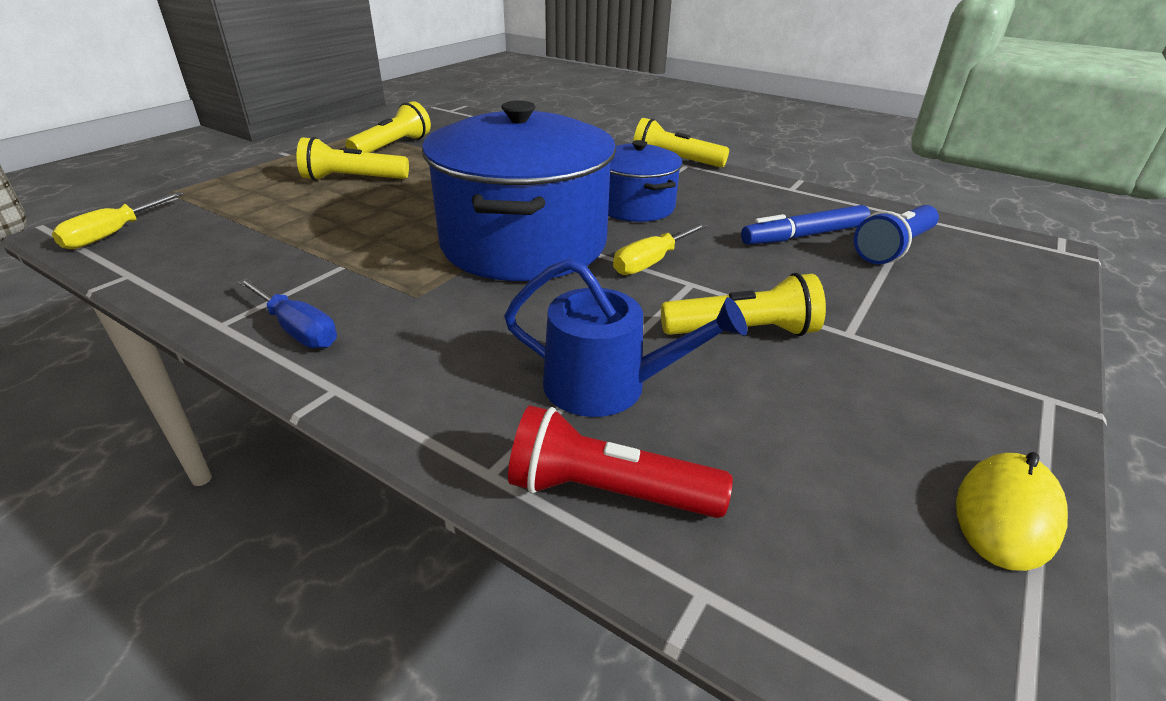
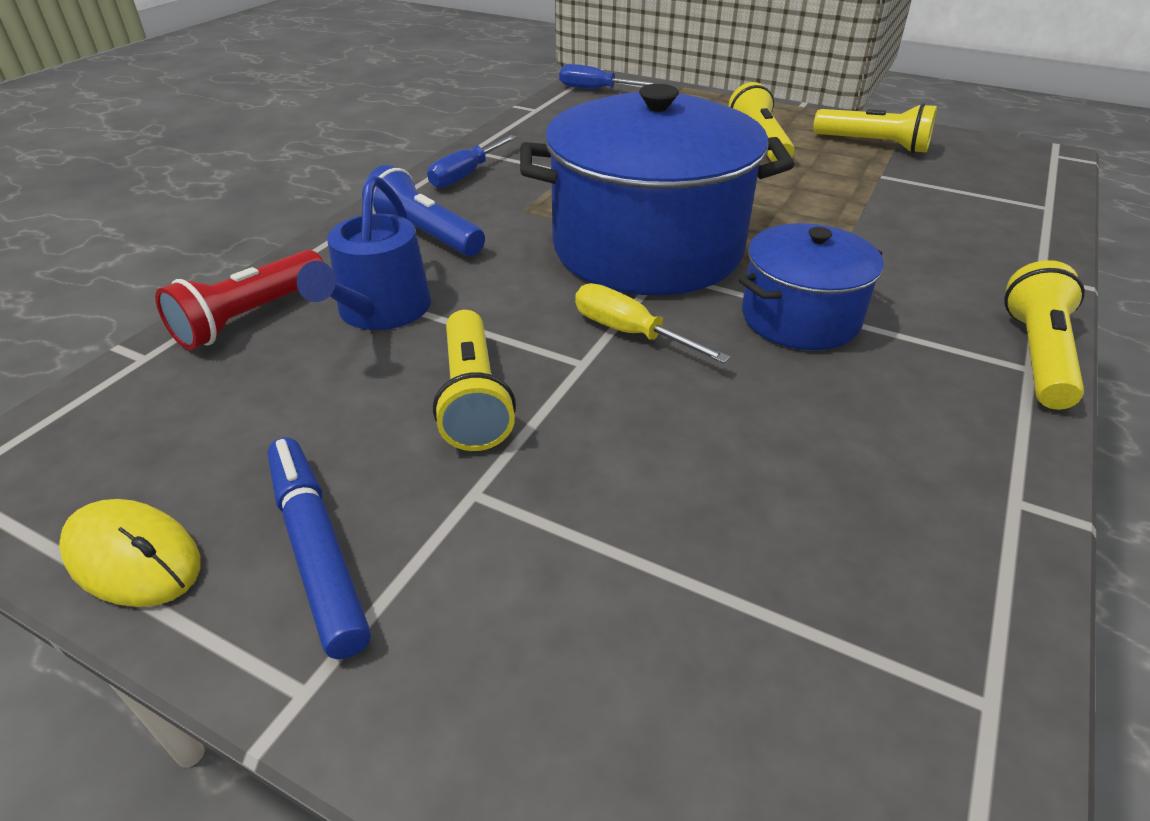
camera: 85 degrees right, 5 degrees up
(114, 234) = (596, 90): yellow screwdriver -> blue screwdriver
(608, 491) = (250, 316): red flashlight -> red flashlight turned 150 degrees counterclockwise
(804, 236) = (783, 490): blue marker -> blue marker (317, 550)
(894, 248) = (784, 616): blue flashlight -> blue flashlight (425, 234)

